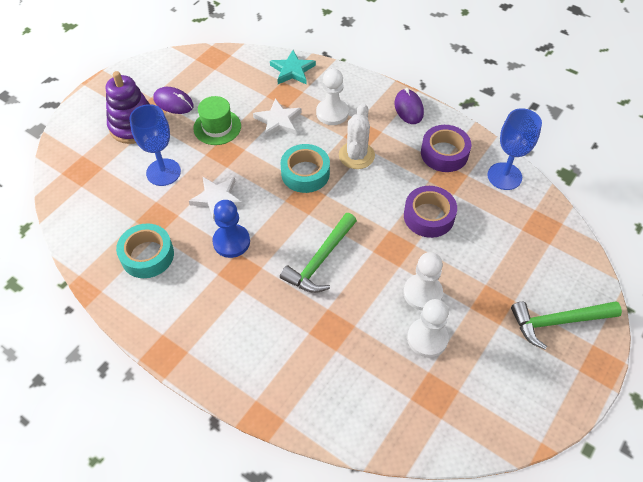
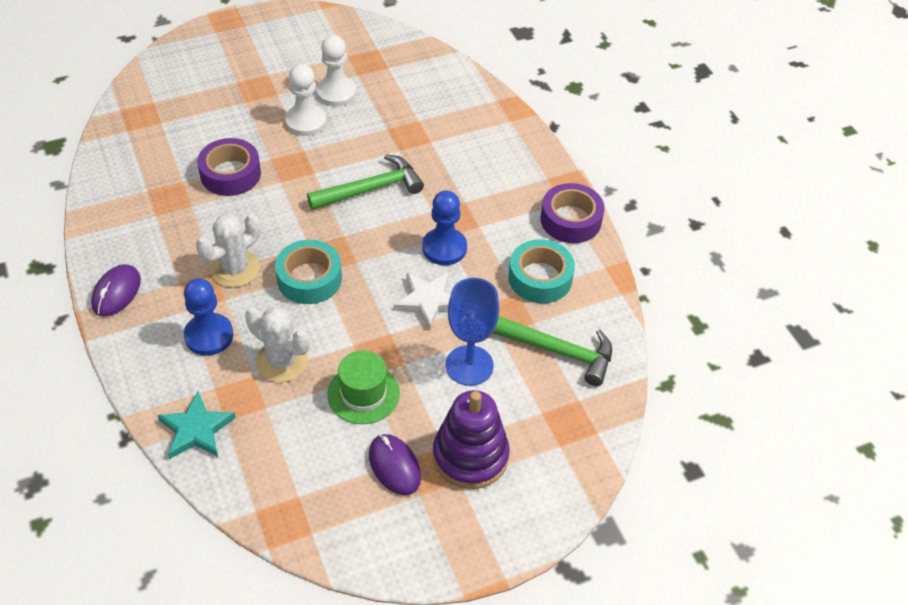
camera: 150 degrees left, 5 degrees down
(278, 121) = (282, 361): white star -> white cactus
(332, 113) = (209, 336): white pawn -> blue pawn
(444, 153) = (142, 222): purple tape -> purple tape (571, 220)
(504, 176) = (114, 170): blue goblet -> none
(558, 322) = (221, 54): green hammer -> green hammer (557, 351)

